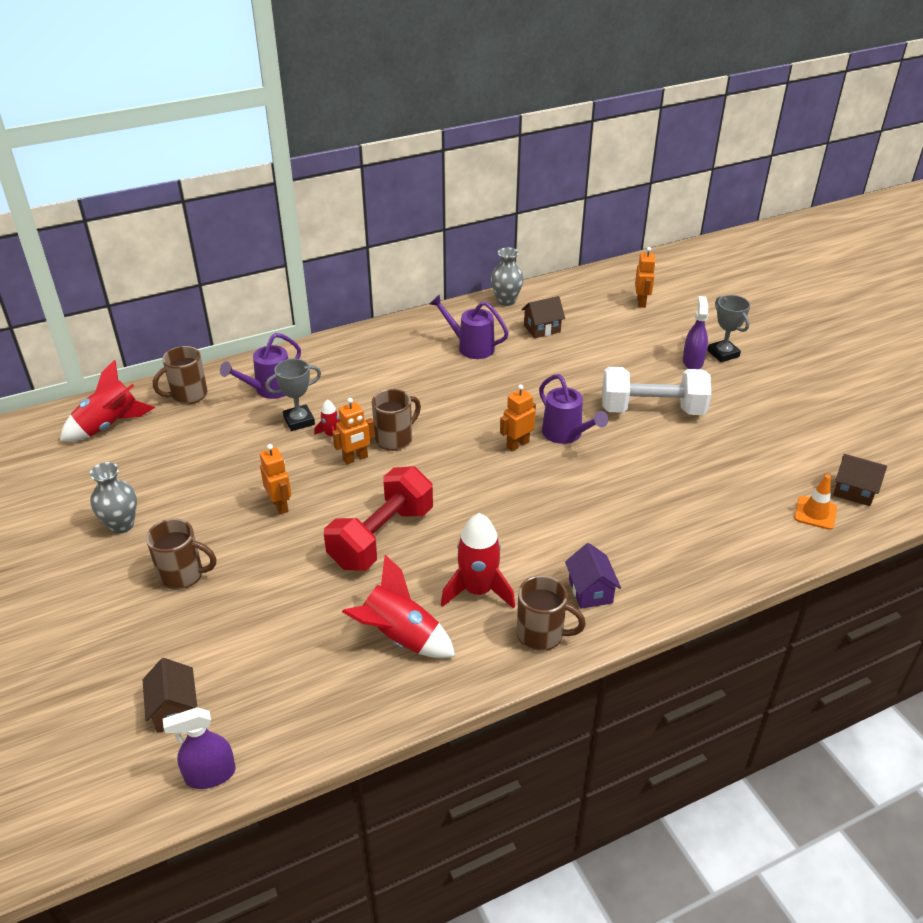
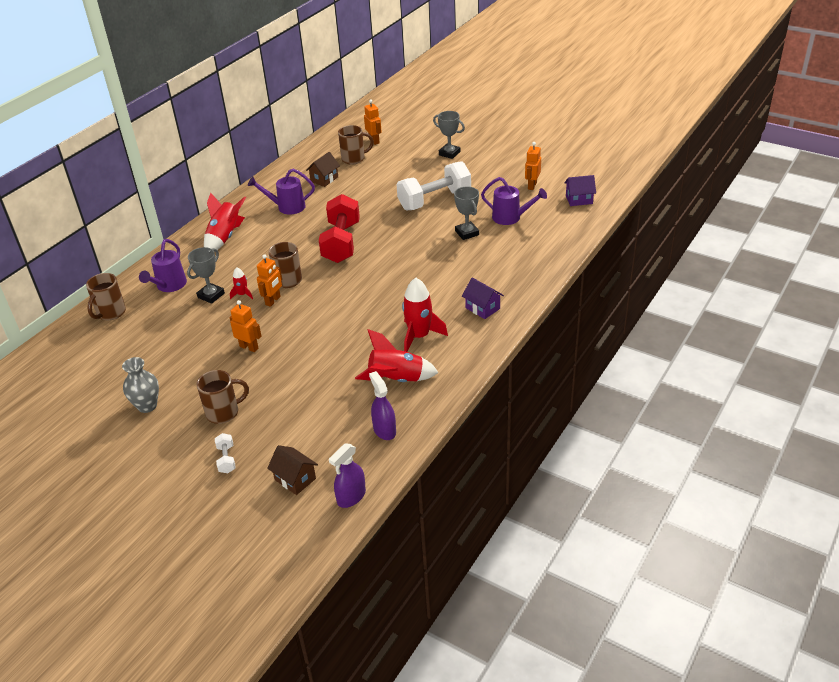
camera: 30 degrees left, 0 degrees up
(109, 426) = (68, 355): red rocket -> red rocket (225, 237)
(133, 638) = (226, 459): none -> white dumbbell
(381, 537) = (334, 335): red dumbbell -> red dumbbell (341, 243)
(506, 301) = (284, 171): grey vase -> none
(517, 444) = (370, 251): orange robot -> orange robot (532, 186)
(542, 635) = (475, 341): brown mug -> brown mug (354, 159)
(566, 434) = (395, 234): purple watering can -> purple watering can (511, 218)
(657, 473) = (467, 233): none -> grey trophy
(692, 361) = (435, 164): purple spray bottle -> purple spray bottle (384, 430)
(815, 513) = (568, 218): orange traffic cone -> none
(853, 491) = (579, 200): brown house -> purple house

